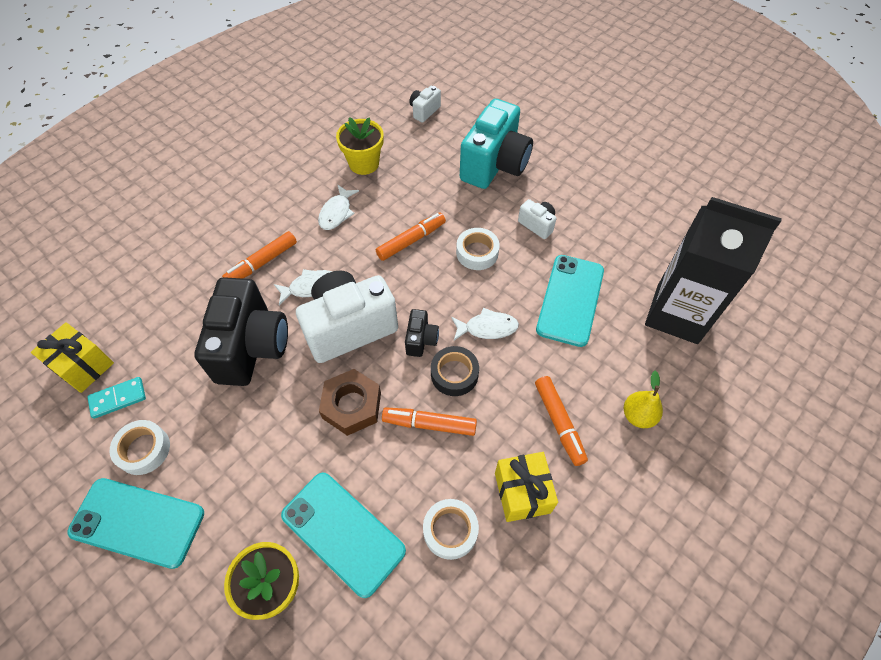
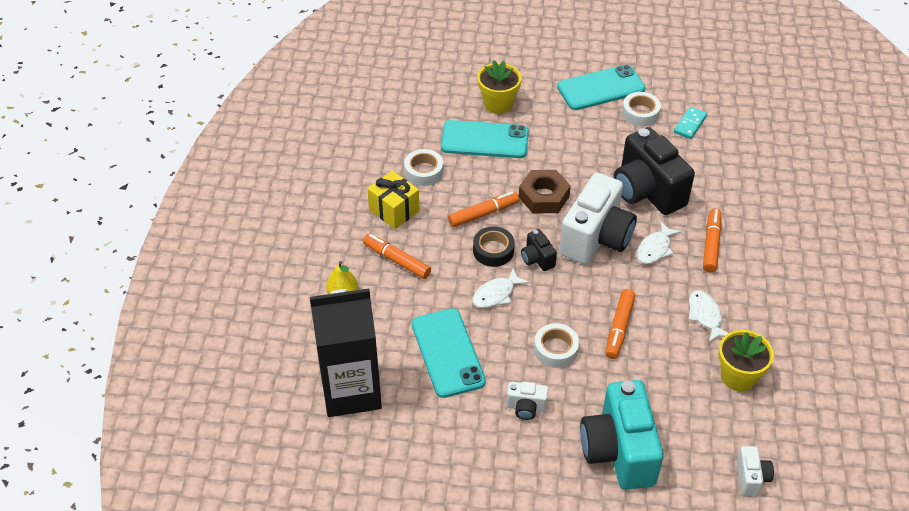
camera: 145 degrees right, 10 degrees down
(83, 366) = (735, 126): yellow gift -> none

